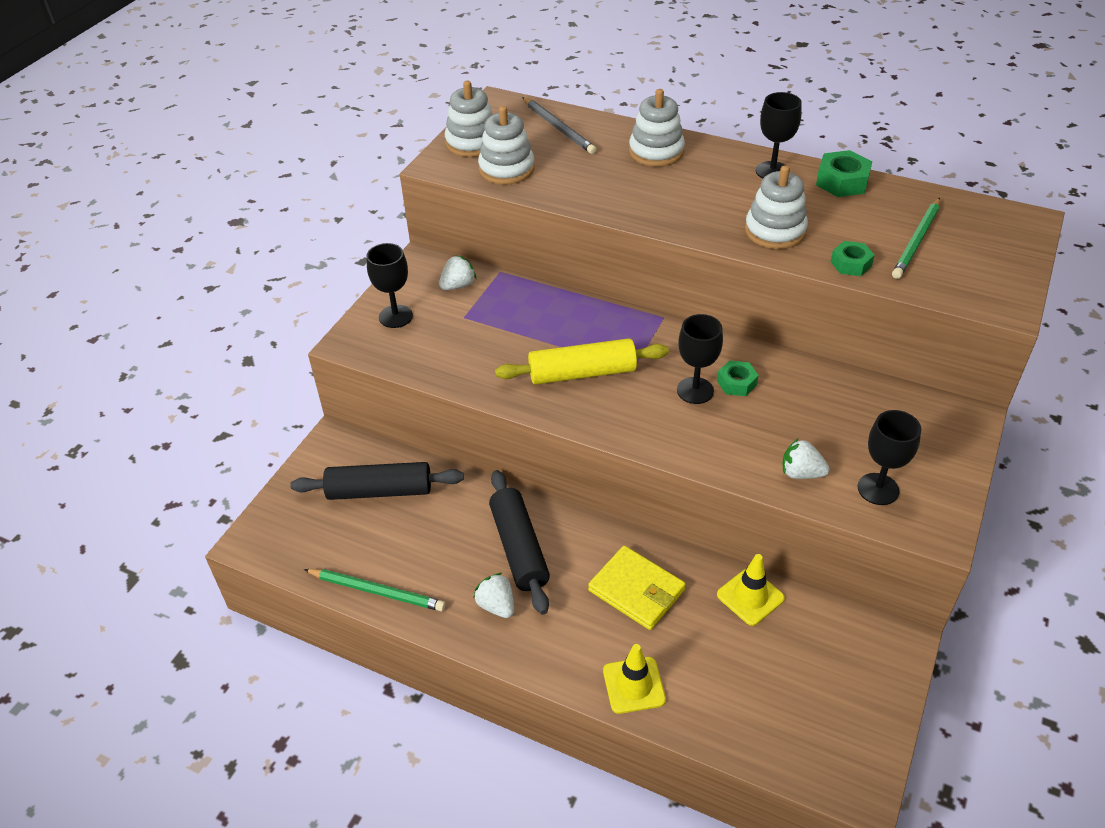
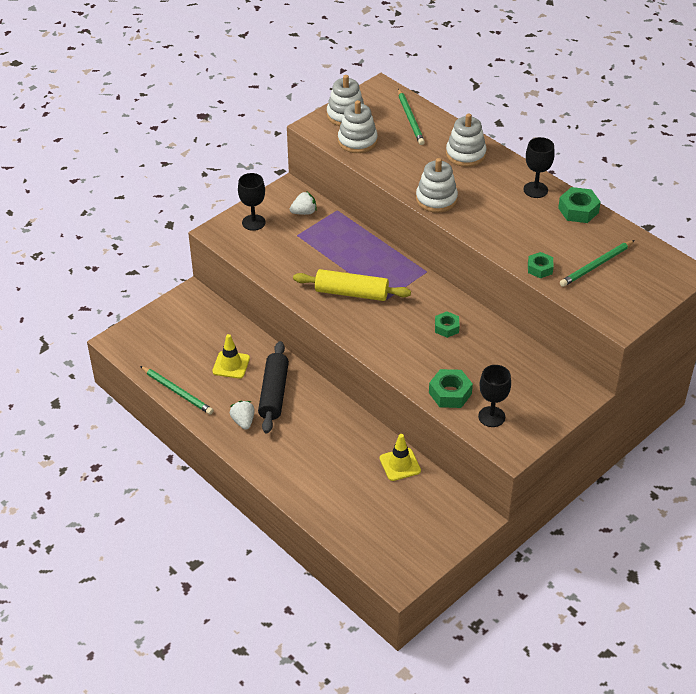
camera: 20 degrees right, 0 degrees up
(379, 491) = (206, 333): black rolling pin -> none
(558, 128) = (410, 119): grey pencil -> green pencil
(634, 685) = (300, 489): yellow traffic cone -> yellow traffic cone (231, 365)
(636, 590) = (332, 439): yellow wallet -> none
(695, 390) = (416, 324): black goblet -> none
(775, 231) = (506, 233): white stacking toy -> white stacking toy (436, 199)
(801, 473) = (450, 393): white strawberry -> green nut

